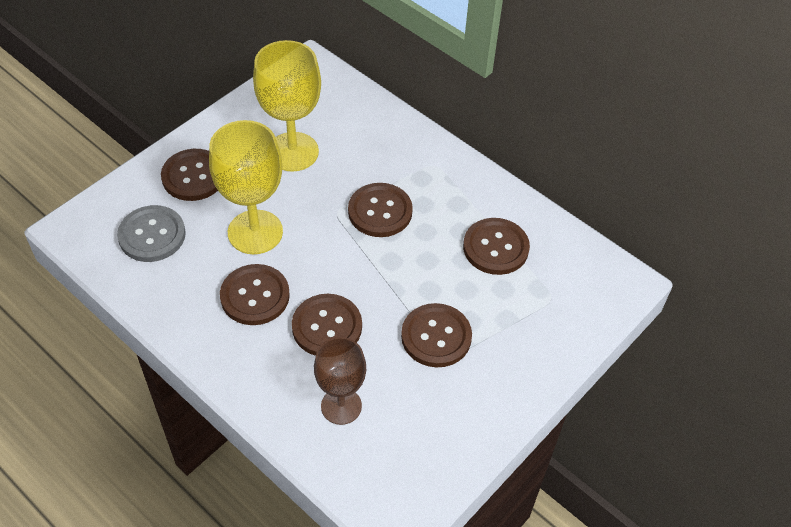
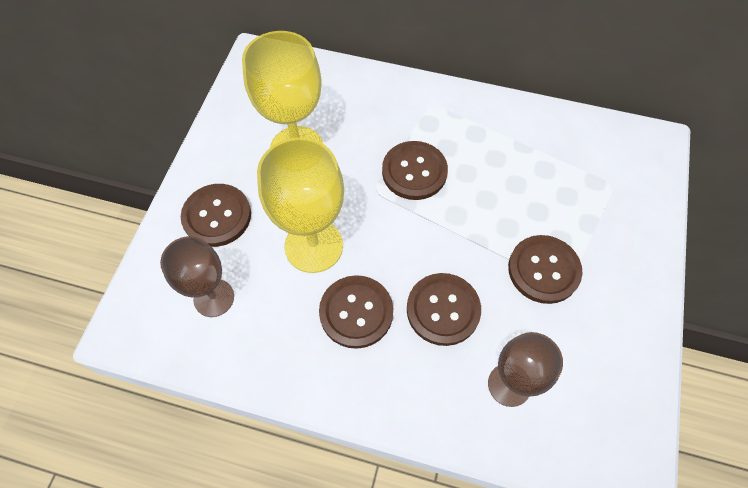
camera: 25 degrees left, 10 degrees up
(152, 235) = (214, 298): grey button -> brown goblet
(495, 248) = (534, 160): brown button -> none

